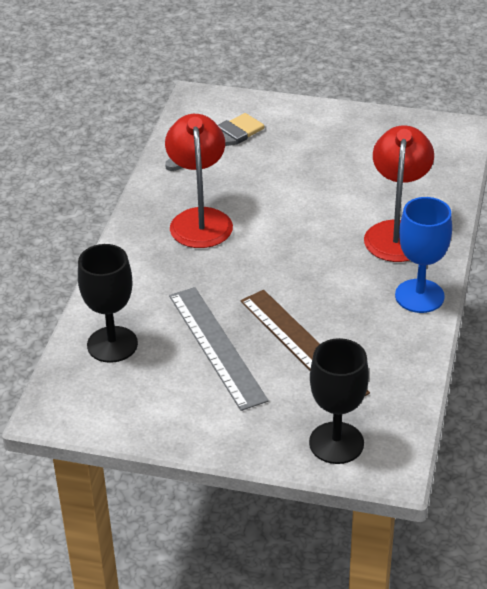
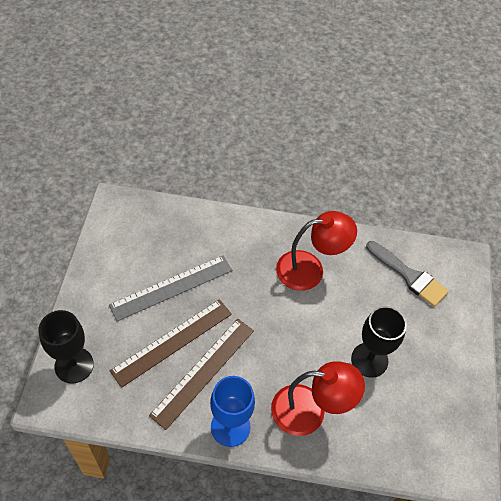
camera: 80 degrees right, 15 degrees up
(112, 344) = (174, 227): black goblet -> black goblet (369, 360)
(346, 318) = (203, 371): none -> brown ruler

